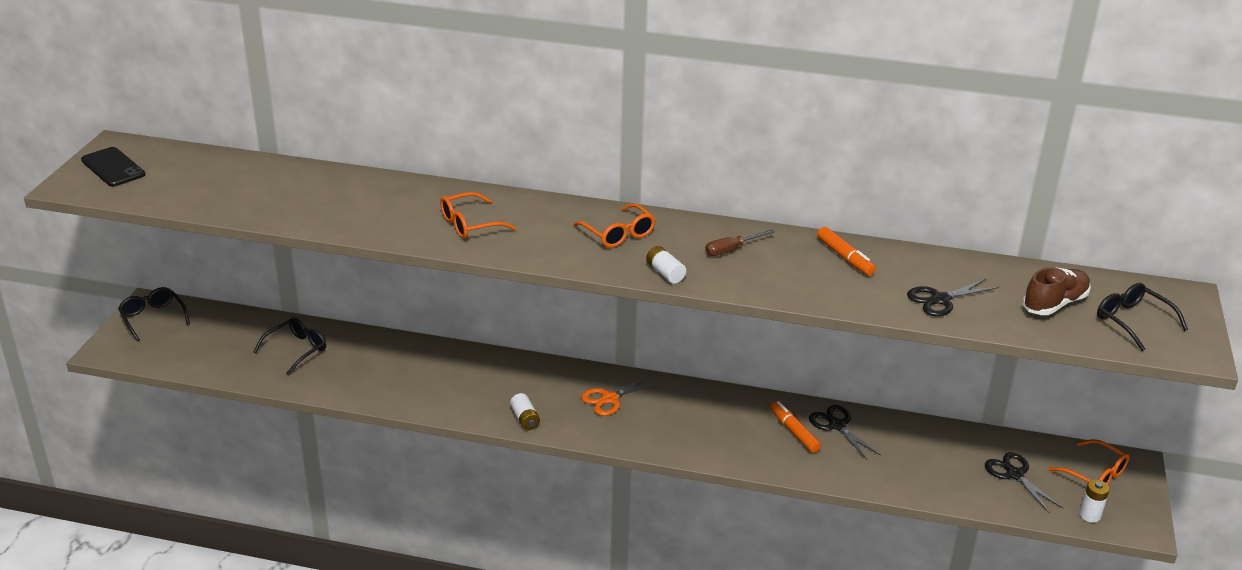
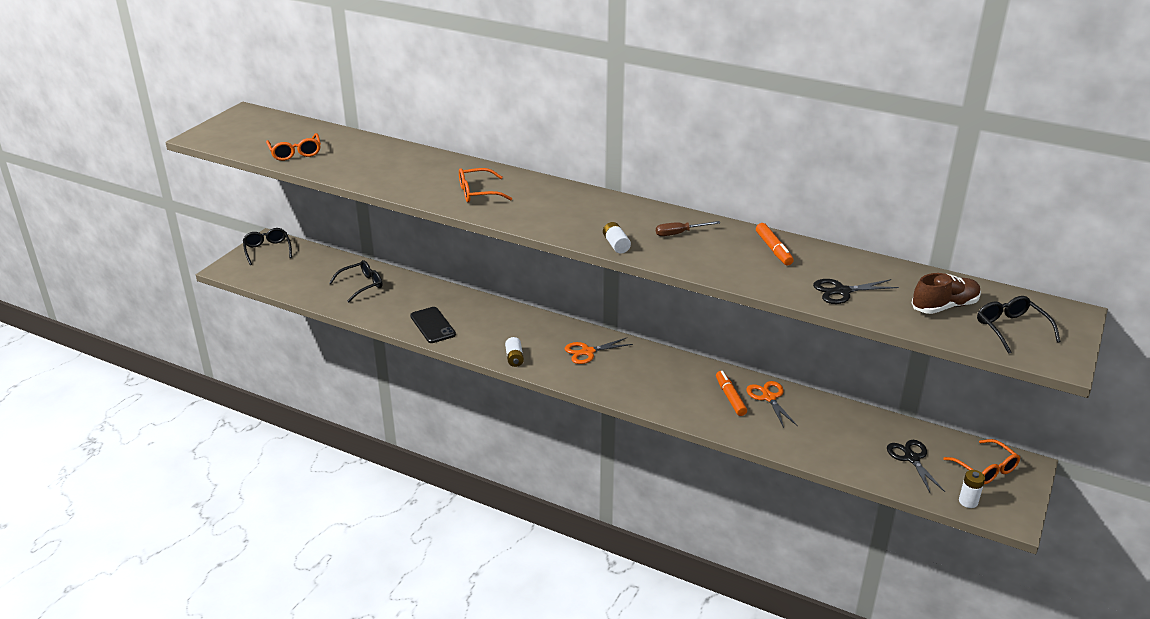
camera: 15 degrees right, 0 degrees up
(113, 167) = (236, 127): black phone -> black phone (432, 325)
(618, 234) = (592, 212): orange glasses -> orange glasses (295, 153)
(837, 425) = (769, 398): black scissors -> orange scissors

